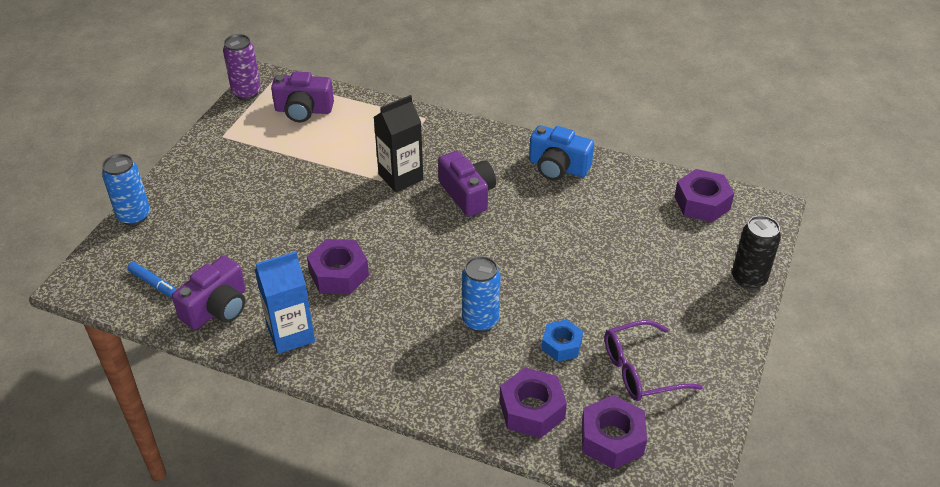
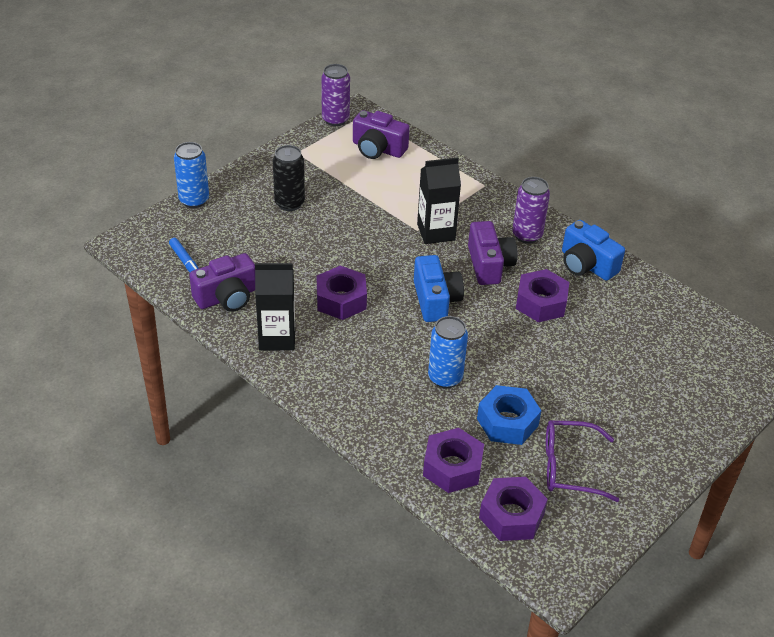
camera: 20 degrees right, 0 degrees up
(291, 334) = (277, 338): blue carton -> black carton
(433, 245) = (435, 300): none -> blue camera
(489, 155) = (527, 235): none -> purple can
(561, 345) = (507, 422): blue nut -> blue nut, size x1.52
(702, 203) = (711, 338): purple nut -> purple nut (541, 303)
(748, 279) = (718, 421): black can -> black can (289, 203)

